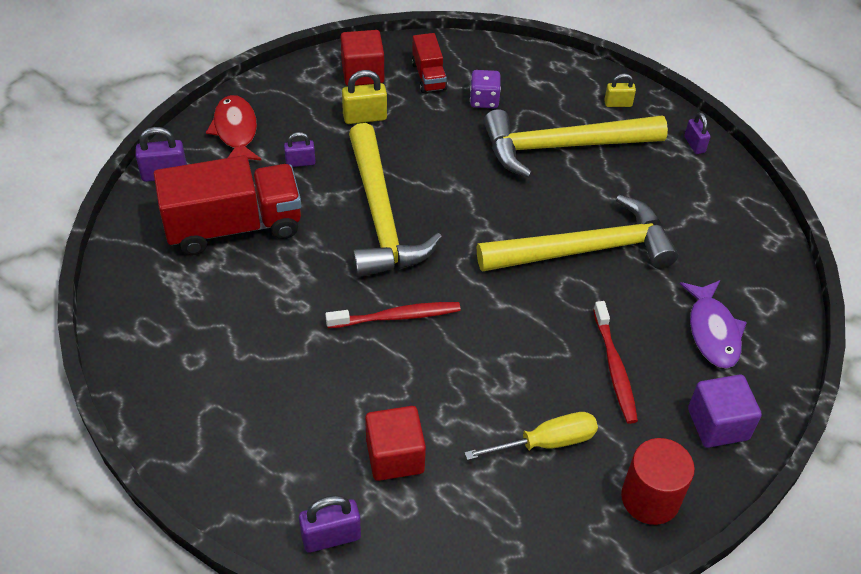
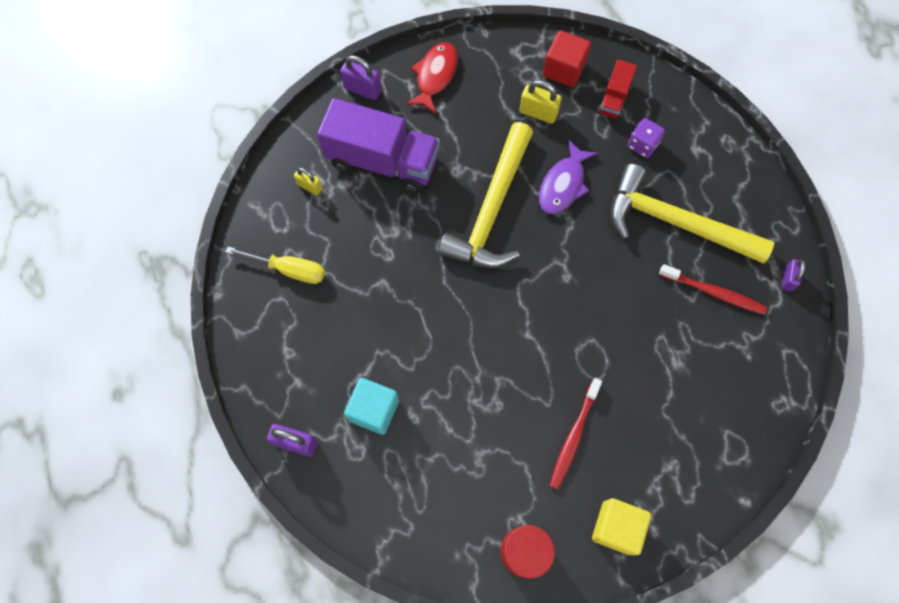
camera: 35 degrees right, 20 degrees up
(234, 226) = (383, 161): red truck -> purple truck
(300, 162) = (464, 130): purple padlock -> none
(395, 456) = (374, 410): red cube -> turquoise cube
(396, 317) = (446, 301): red toothbrush -> red toothbrush (713, 292)
(547, 442) = (483, 464): yellow screwdriver -> yellow screwdriver (290, 270)
(585, 250) = (625, 325): yellow hammer -> none
(618, 104) = (751, 205): yellow padlock -> yellow padlock (310, 186)
(712, 331) = (671, 451): purple fish -> purple fish (563, 184)
(718, 424) = (616, 527): purple cube -> yellow cube

